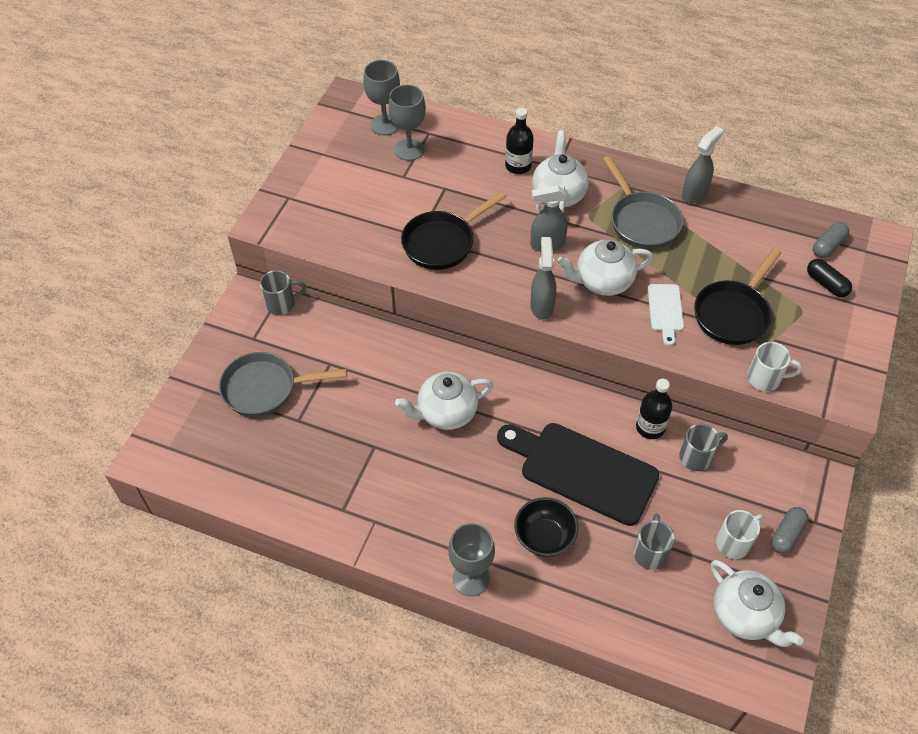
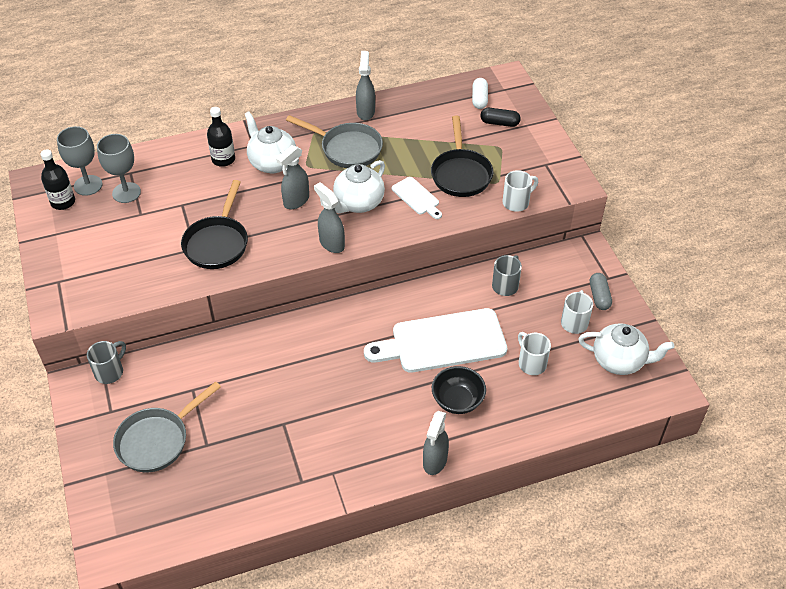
camera: 40 degrees left, 5 degrees down
(446, 413) = (314, 366): white teapot -> none
(471, 578) = (435, 461): grey goblet -> grey spray bottle
(582, 470) = (443, 342): black cutting board -> white cutting board
(650, 427) = (460, 286): black bottle -> black bottle (63, 202)
(650, 552) = (531, 363): grey mug -> white mug
(828, 246) = (479, 99): grey capsule -> white capsule

